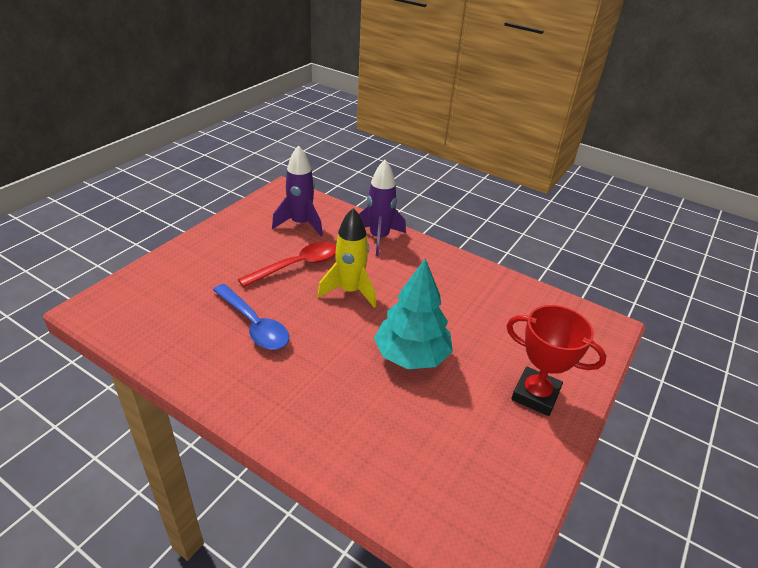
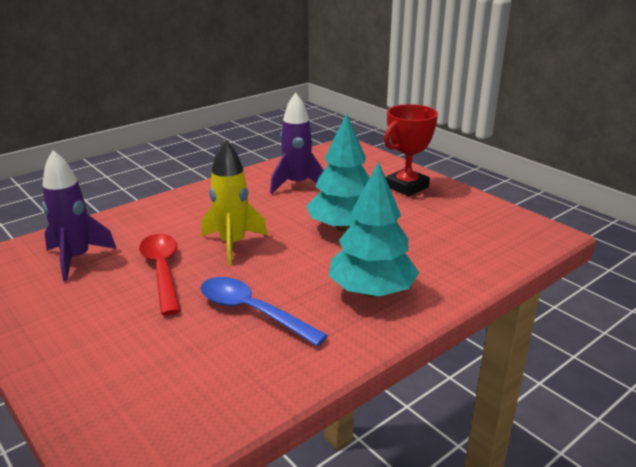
camera: 70 degrees left, 10 degrees down
(254, 324) = (252, 312): blue spoon -> blue spoon turned 120 degrees counterclockwise
(301, 393) = (371, 291): none -> turquoise tree
(379, 238) = (153, 214): purple rocket -> purple rocket (297, 184)

